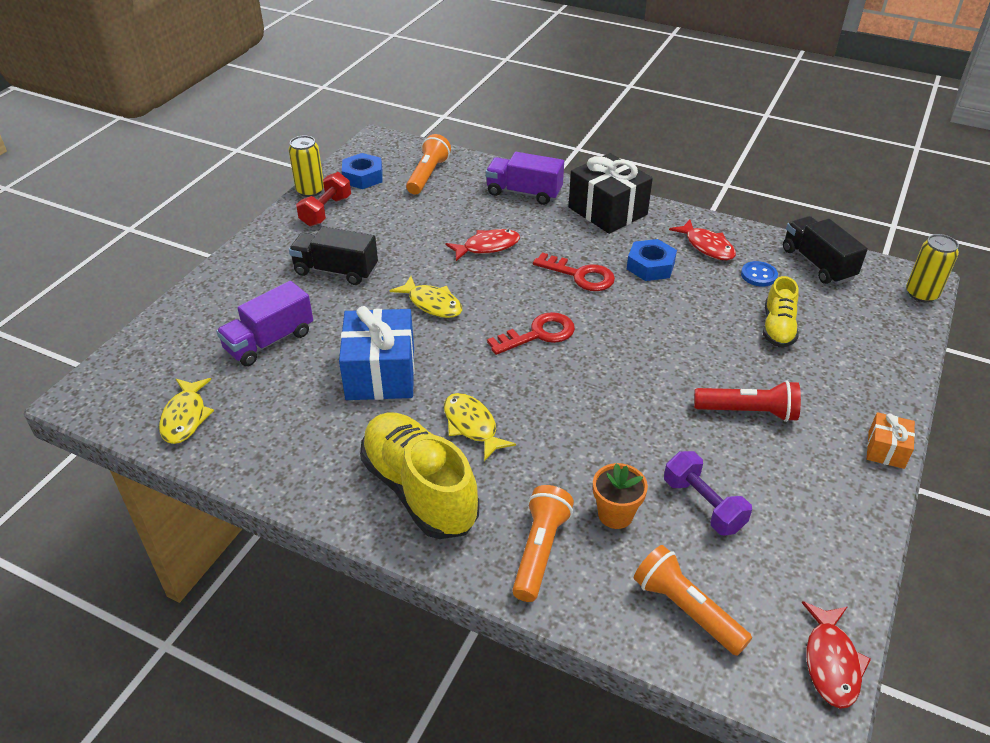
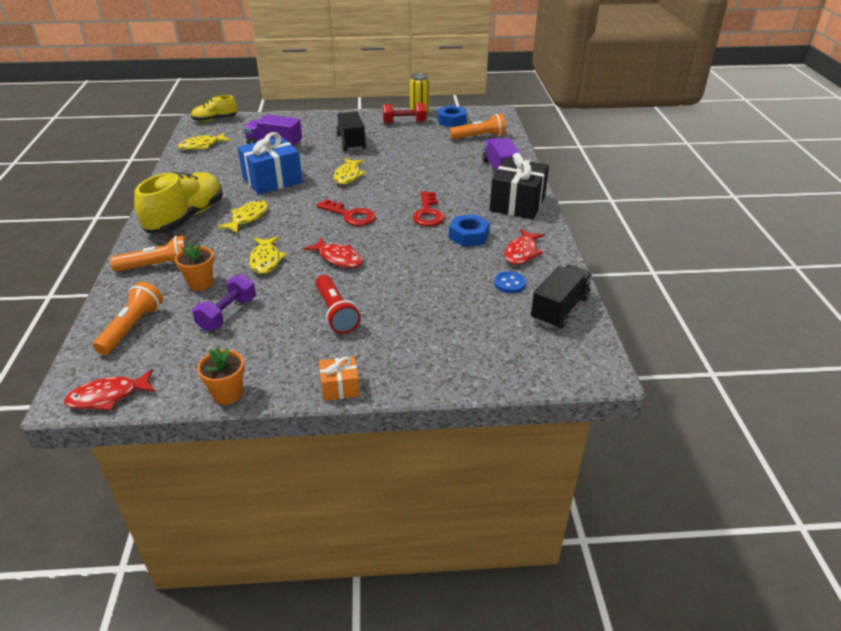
camera: 60 degrees right, 5 degrees down
(487, 247) = (424, 175): red fish -> red fish (338, 258)
(596, 437) = (266, 260): none -> yellow fish
(777, 328) = (448, 306): yellow shoe -> yellow shoe (215, 120)
(866, 544) = (227, 394): none -> orange flower pot
(921, 294) = (579, 375): yellow can -> none

